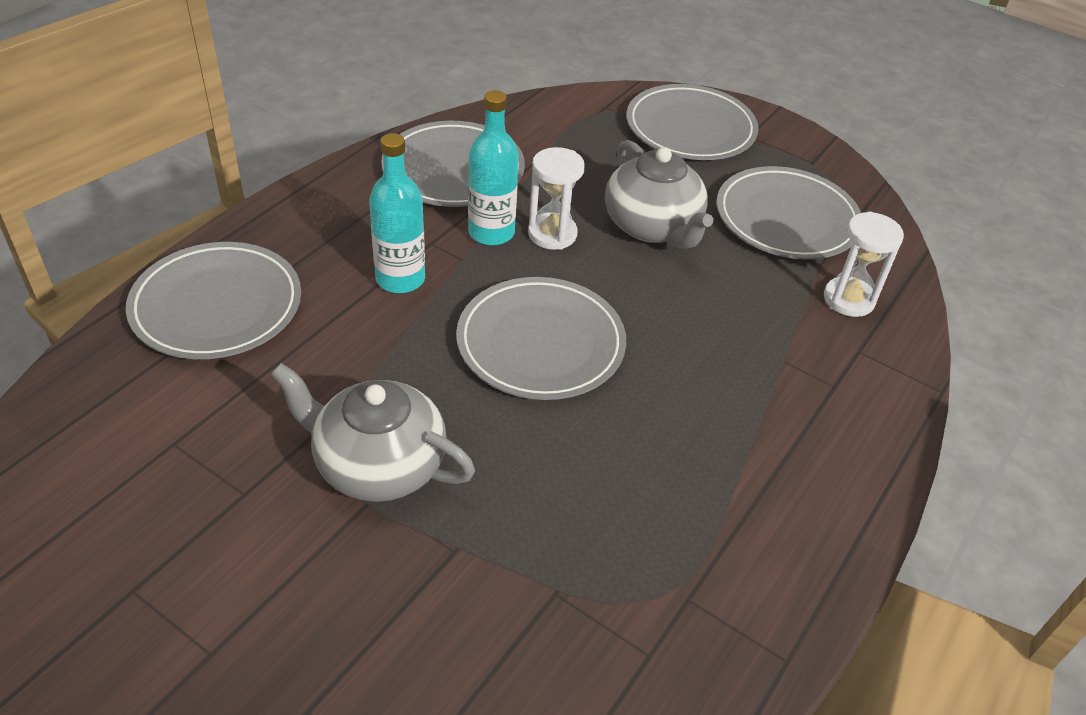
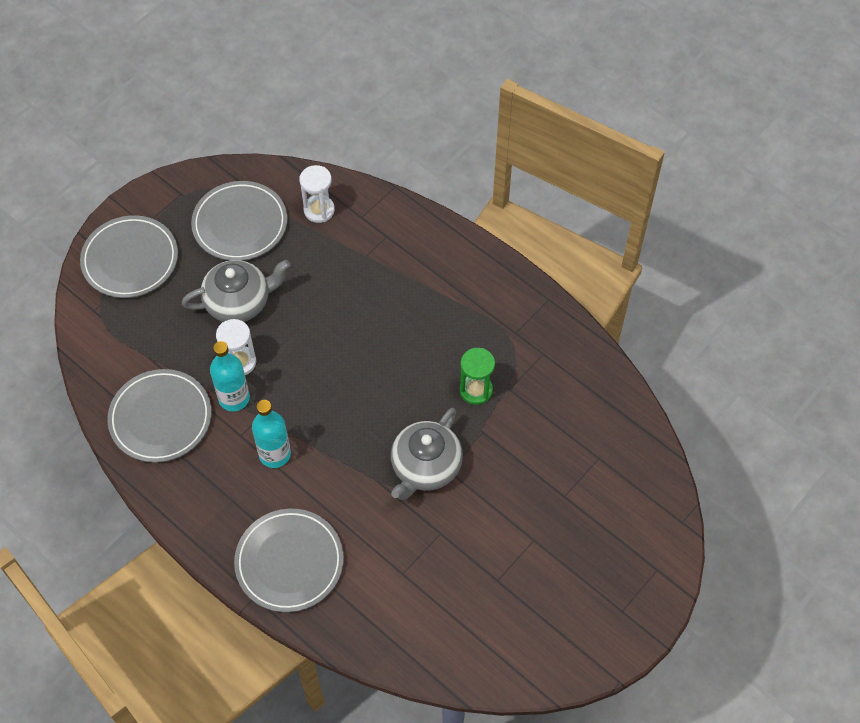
camera: 80 degrees left, 15 degrees up
(540, 343) = (340, 379): grey plate -> none
(544, 535) = (476, 390): none -> green hourglass

